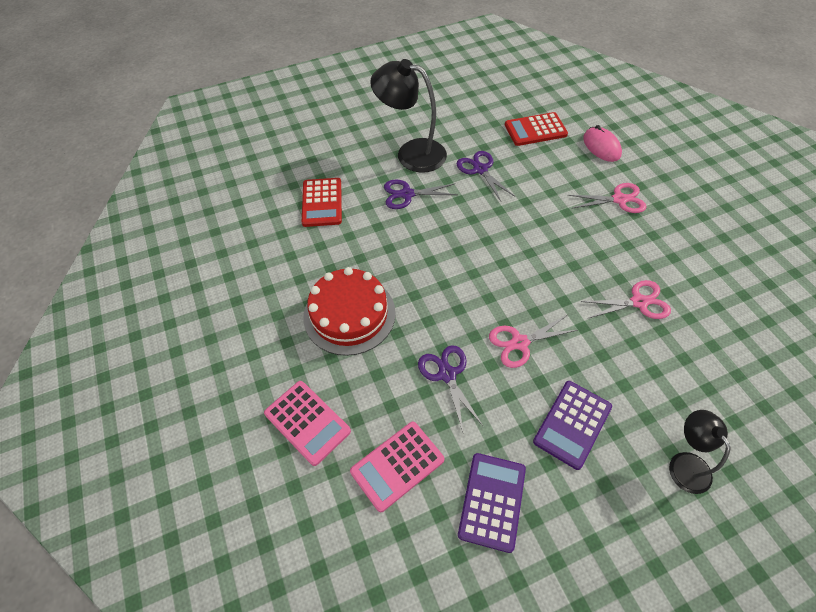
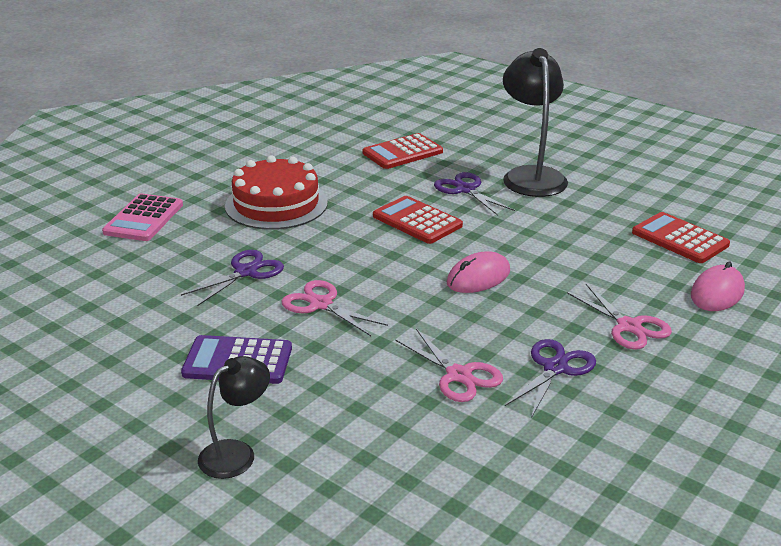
camera: 60 degrees right, 25 degrees down
(397, 465) = (126, 272): pink calculator -> none
(434, 240) = (417, 221): none -> red calculator
(480, 169) = (558, 220): purple scissors -> purple scissors (555, 368)
(492, 501) = (116, 332): purple calculator -> none
(529, 241) = (478, 277): none -> pink mouse

